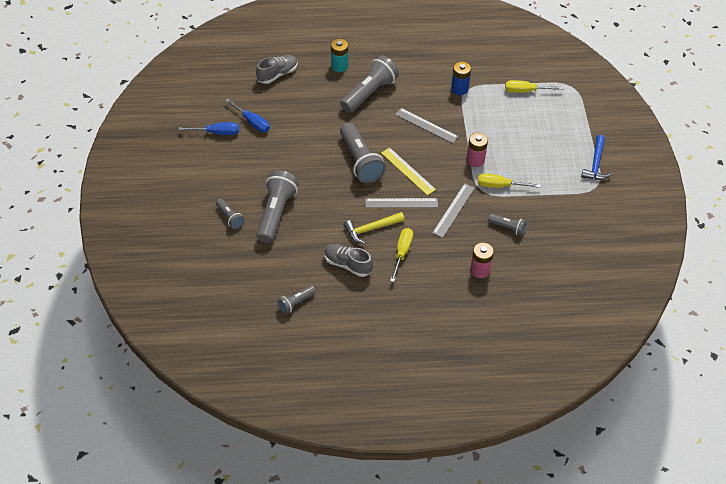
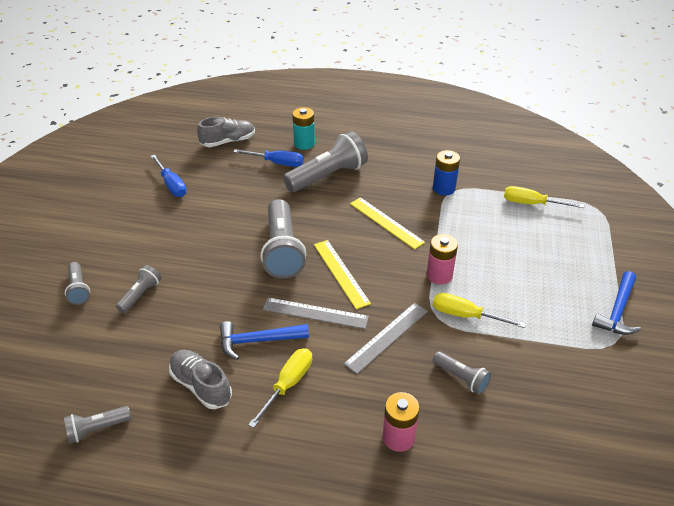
camera: 15 degrees right, 10 degrees down
(217, 133) = (124, 189): blue screwdriver -> blue screwdriver (277, 163)
(276, 213) = (140, 295): grey flashlight -> grey flashlight, size x0.51
(371, 229) = (258, 341): yellow hammer -> blue hammer
(426, 125) = (386, 222): grey ruler -> yellow ruler

